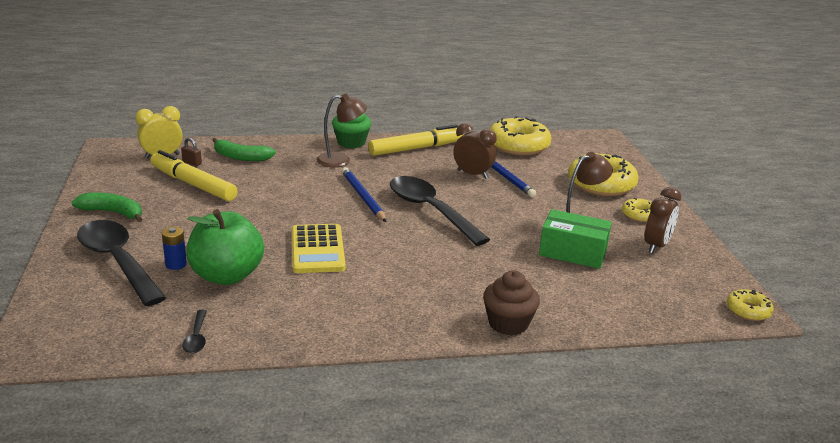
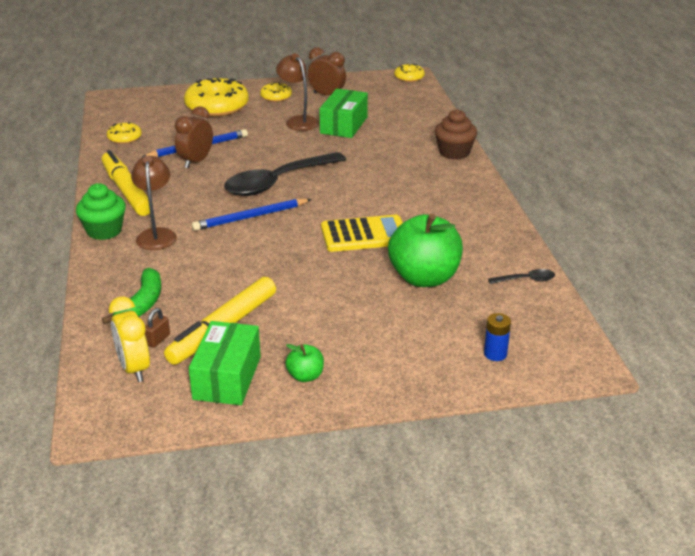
camera: 90 degrees left, 5 degrees up
(113, 212) = (305, 376): green banana -> green apple
(117, 261) = (416, 348): black spoon -> none
(131, 185) = (227, 378): none -> green box
(176, 264) = (412, 310): blue battery -> blue battery (495, 354)
(518, 145) = (124, 138): yellow donut -> yellow donut, size x0.50

